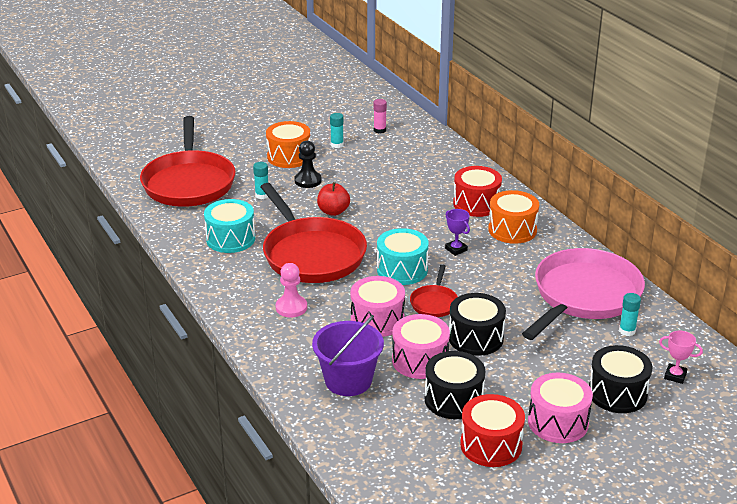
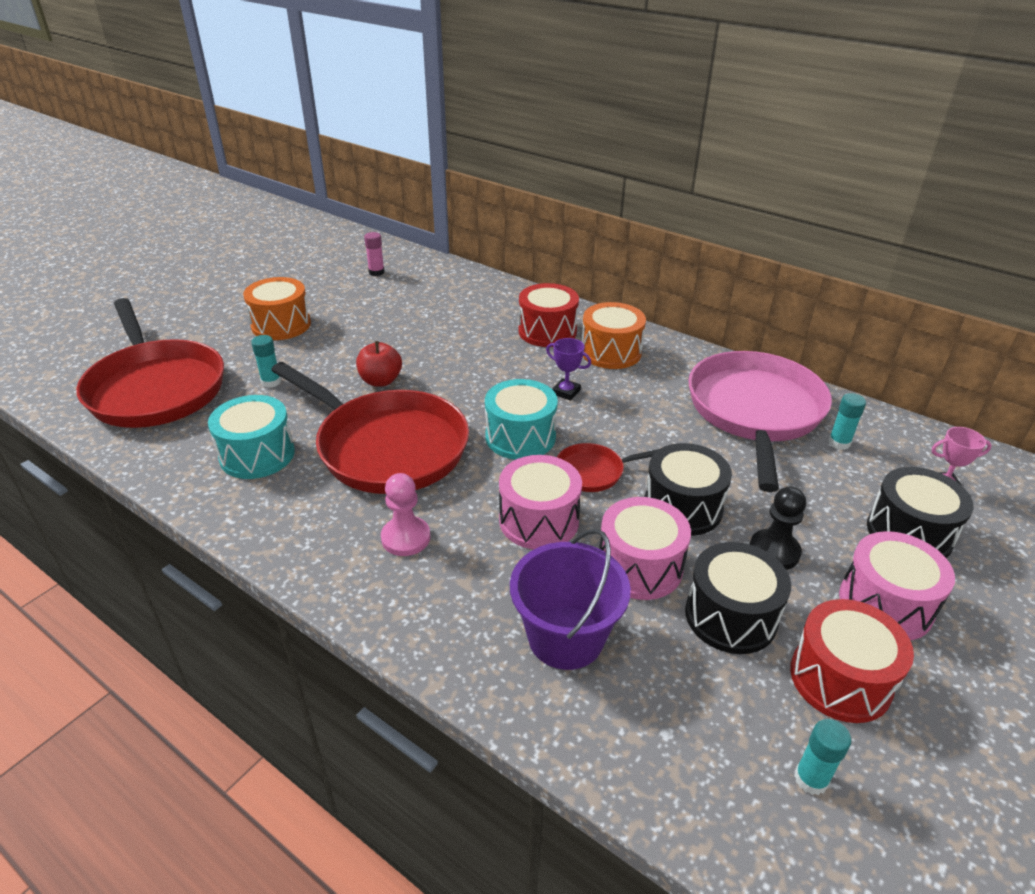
camera: 25 degrees left, 5 degrees up
(308, 181) = (323, 349): black pawn -> black pawn (774, 551)
(337, 145) = (334, 298): turquoise glue stick -> turquoise glue stick (811, 779)
(434, 303) = (593, 472): red pan -> red pan turned 90 degrees clockwise

